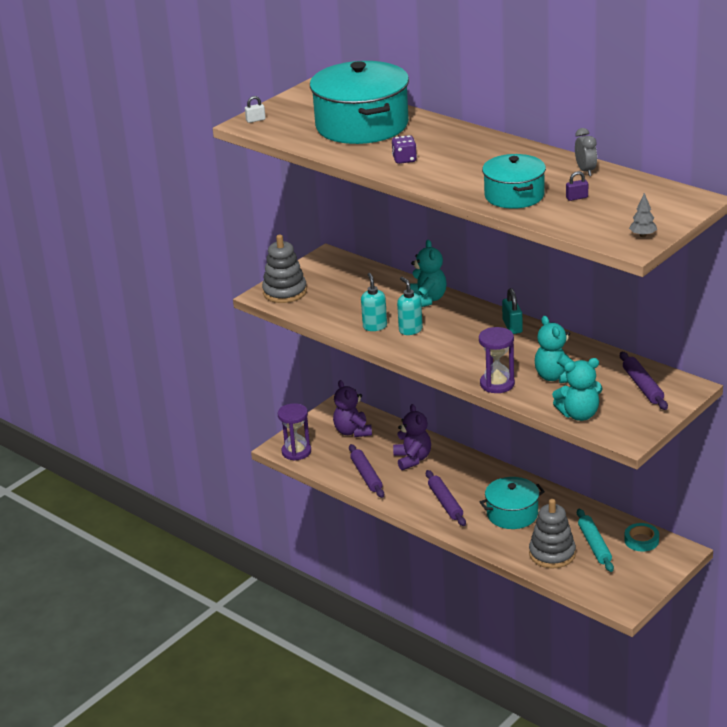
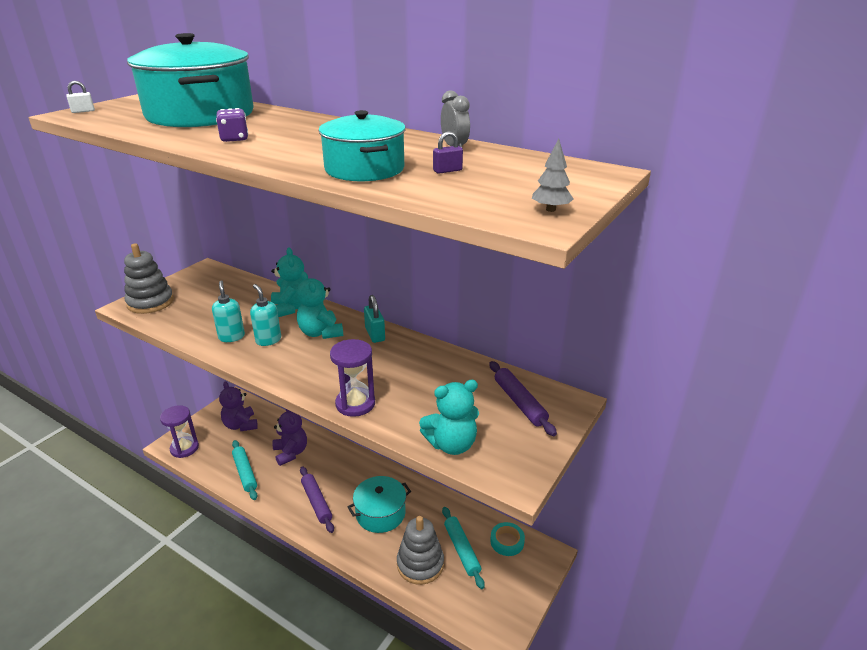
camera: 10 degrees left, 0 degrees up
(366, 476) = (245, 473): purple rolling pin -> turquoise rolling pin
(556, 377) = (422, 393): turquoise teddy bear -> turquoise teddy bear (320, 333)

